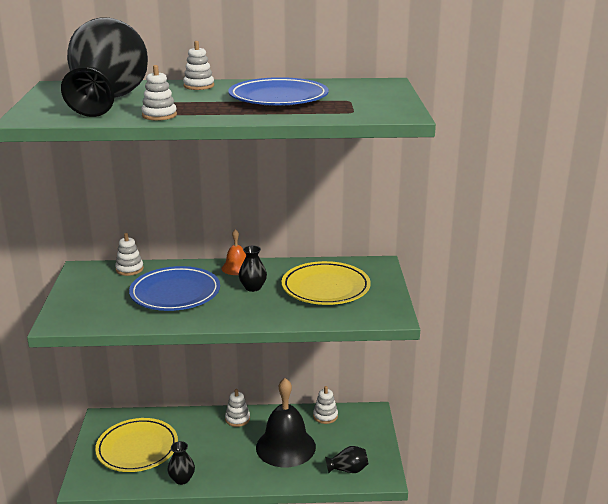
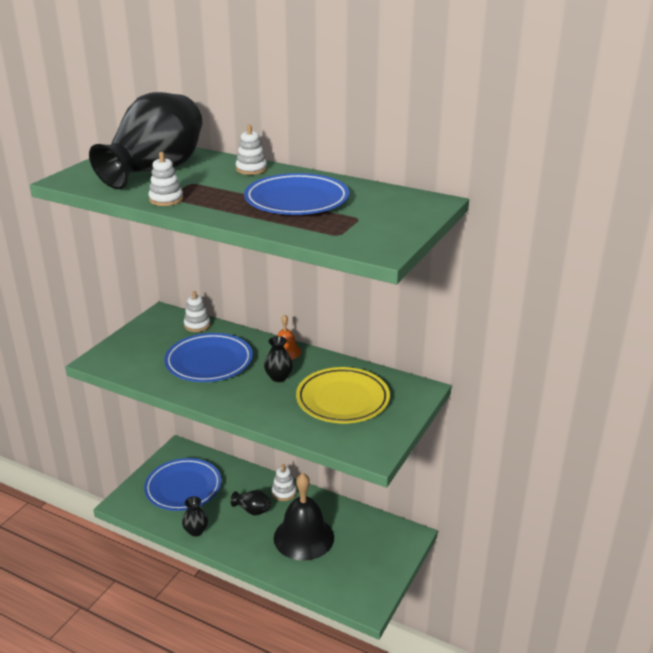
camera: 30 degrees right, 5 degrees up
(137, 449) = (183, 488): yellow plate -> blue plate
(325, 416) = (363, 521): white stacking toy -> none
(348, 470) = (341, 584): black vase -> black vase (252, 510)

